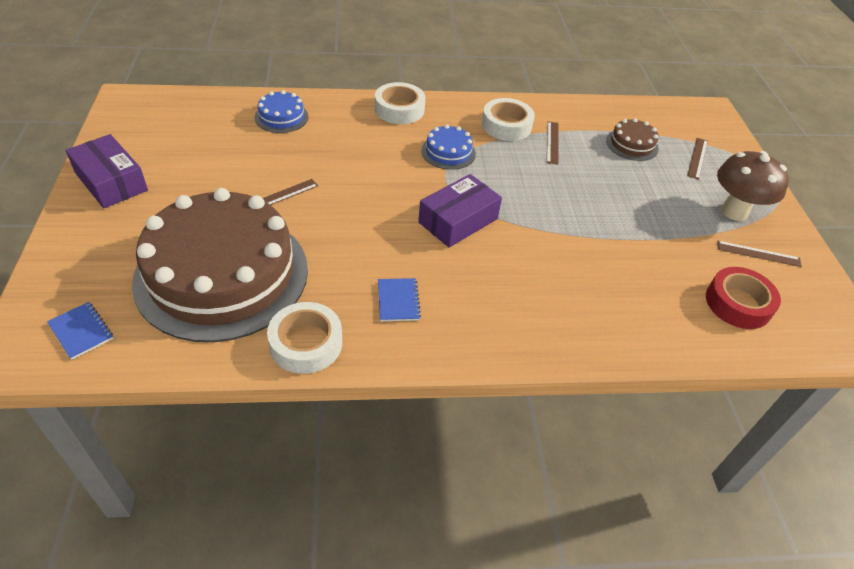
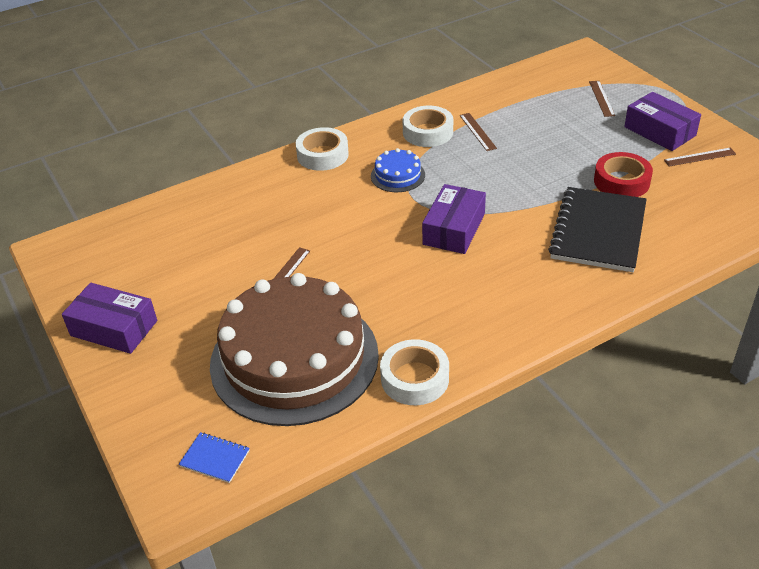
camera: 20 degrees left, 5 degrees down
(281, 117) = (220, 205): blue cake -> none
(398, 301) = (459, 313): blue notebook -> none
(595, 282) = (598, 231): none -> black notebook
(632, 144) = (542, 107): brown cake -> none
(734, 211) = (660, 131): brown mushroom -> purple box
(738, 303) = (711, 201): red tape -> red tape (621, 182)

